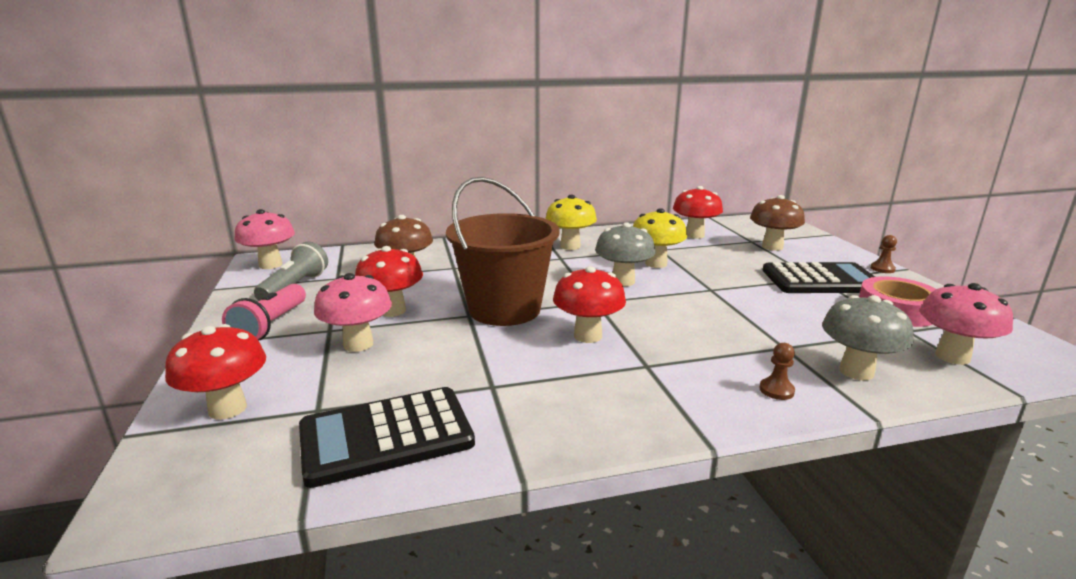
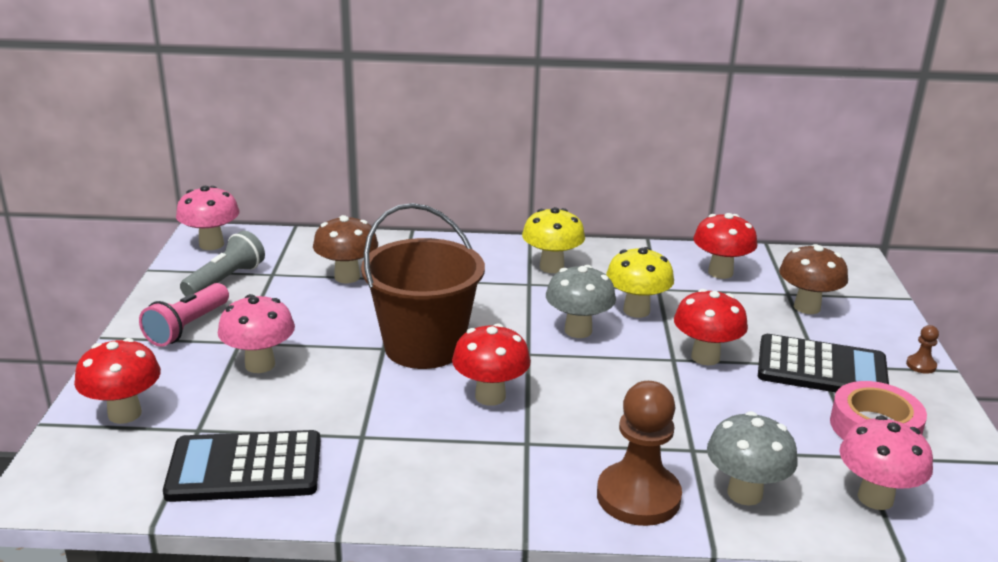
camera: 15 degrees right, 5 degrees up
(392, 311) = (309, 328): red mushroom -> red mushroom (705, 357)
(776, 390) = (638, 497): brown pawn -> brown pawn, size x2.41

